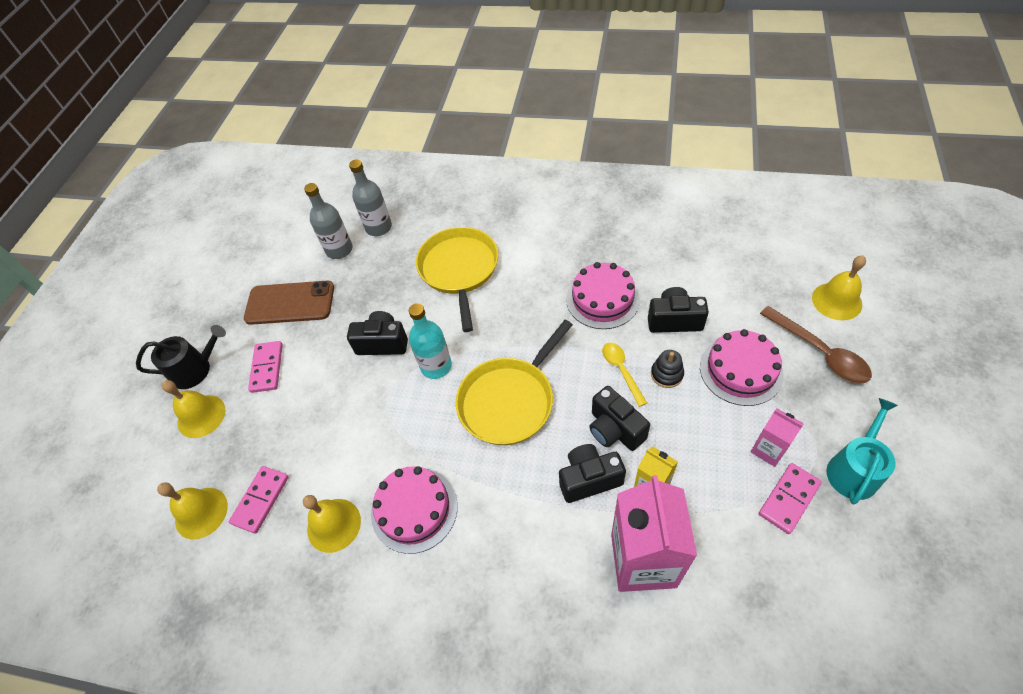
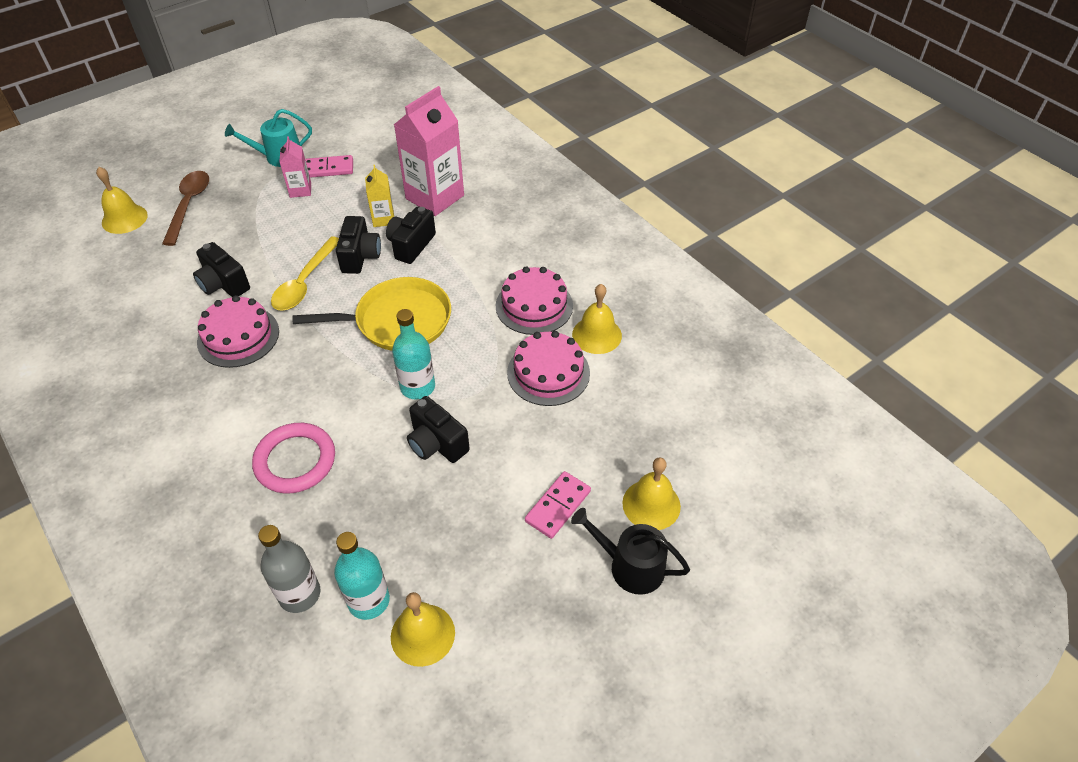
camera: 145 degrees left, 5 degrees down
(201, 512) = (694, 414): yellow bell -> yellow bell (422, 634)
(260, 500) = (640, 389): pink domino -> none
(290, 303) = (479, 569): brown phone -> none
(339, 250) = (368, 600): grey bottle -> turquoise bottle
(459, 270) = (295, 461): yellow pan -> pink ring
(589, 479) = (411, 245): black camera -> black camera turned 90 degrees clockwise
(621, 370) = (304, 283): yellow spoon -> yellow spoon, size x1.56
(666, 374) = (284, 260): black stacking toy -> none
(741, 370) = (243, 230): pink cake -> pink cake (548, 372)

